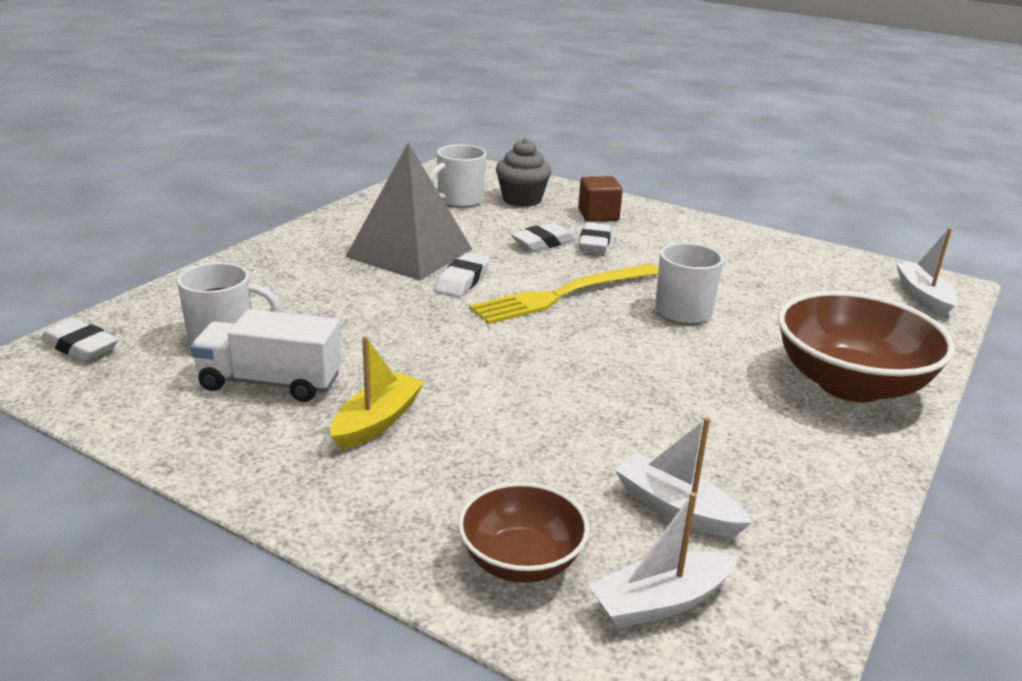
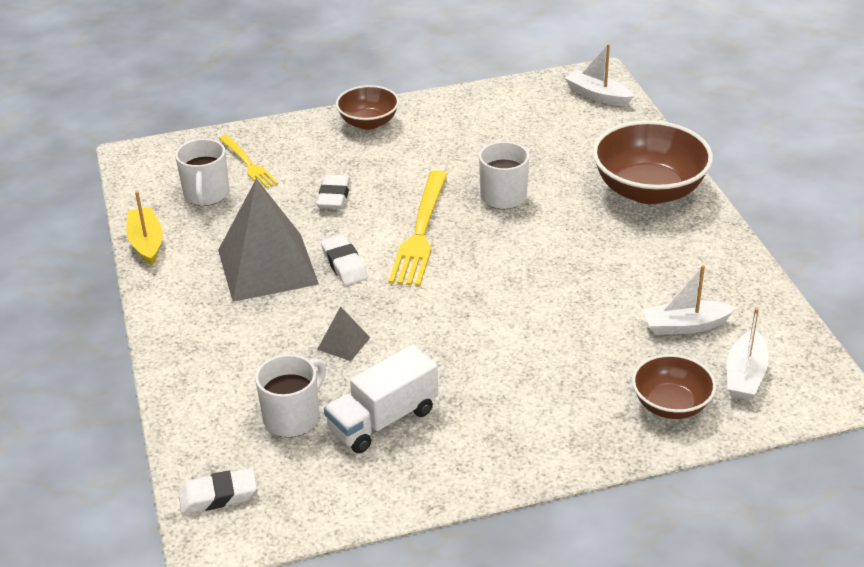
camera: 45 degrees left, 10 degrees up
(356, 321) = (343, 343): none -> grey pyramid
(377, 422) = (484, 394): yellow boat -> yellow boat (146, 243)
(522, 199) = (248, 164): grey cupcake -> yellow fork
(594, 243) = (365, 174): white eraser -> none
(598, 215) = (324, 145): brown cube -> none
(661, 219) = (368, 122): none -> brown bowl

